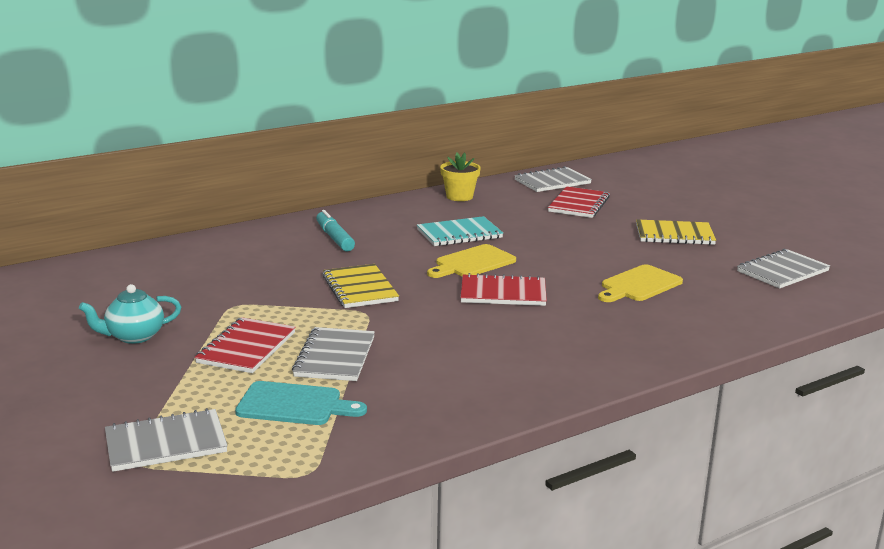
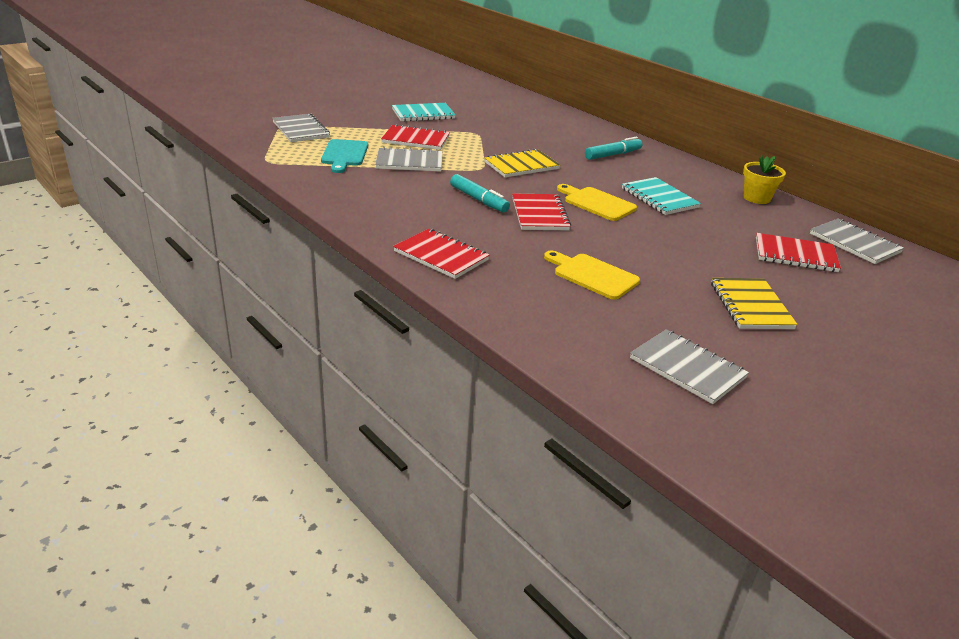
camera: 80 degrees right, 10 degrees up
(134, 336) = (423, 114): turquoise teapot -> turquoise notebook
(464, 321) = (479, 200): none -> turquoise marker
(616, 353) = (441, 256): none -> red notebook

